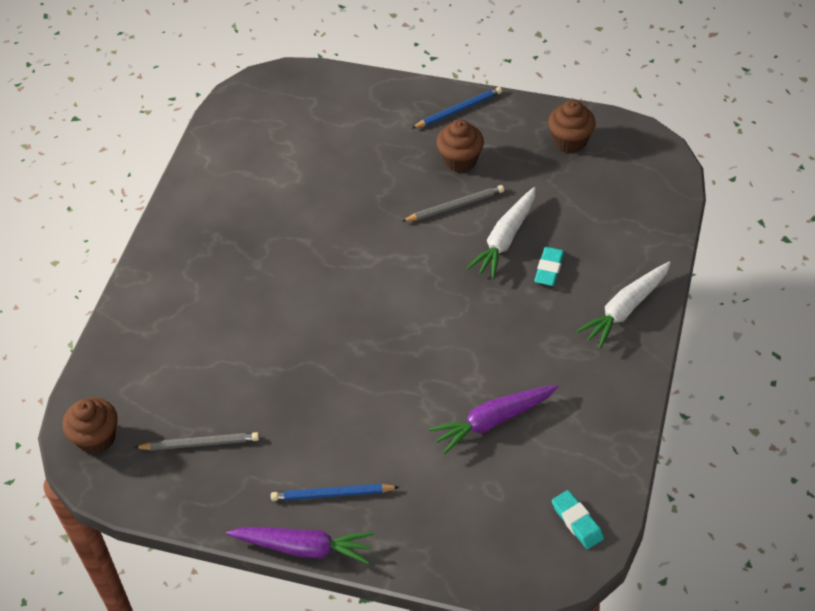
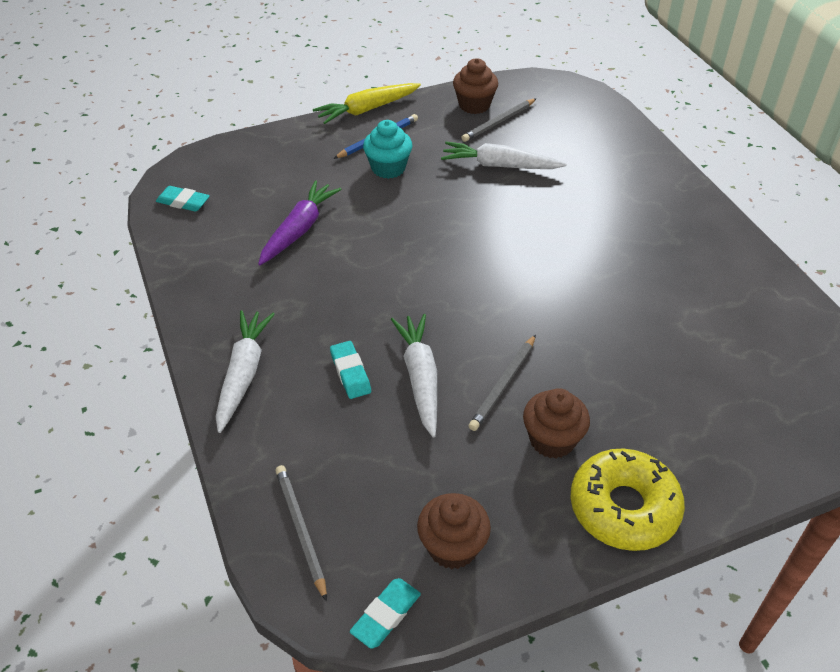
camera: 140 degrees right, 5 degrees down
(96, 438) = (567, 95): brown cupcake -> brown cupcake (474, 105)
(259, 388) = (499, 165): none -> white carrot
(304, 548) = (367, 110): purple carrot -> yellow carrot
(357, 447) = (388, 168): none -> turquoise cupcake
(458, 110) = (623, 508): blue pencil -> yellow donut
(631, 131) = (386, 615): none -> turquoise eraser
(650, 192) = (300, 530): none -> grey pencil

